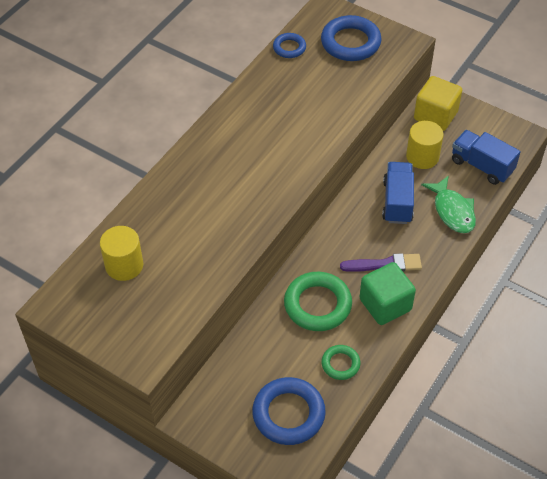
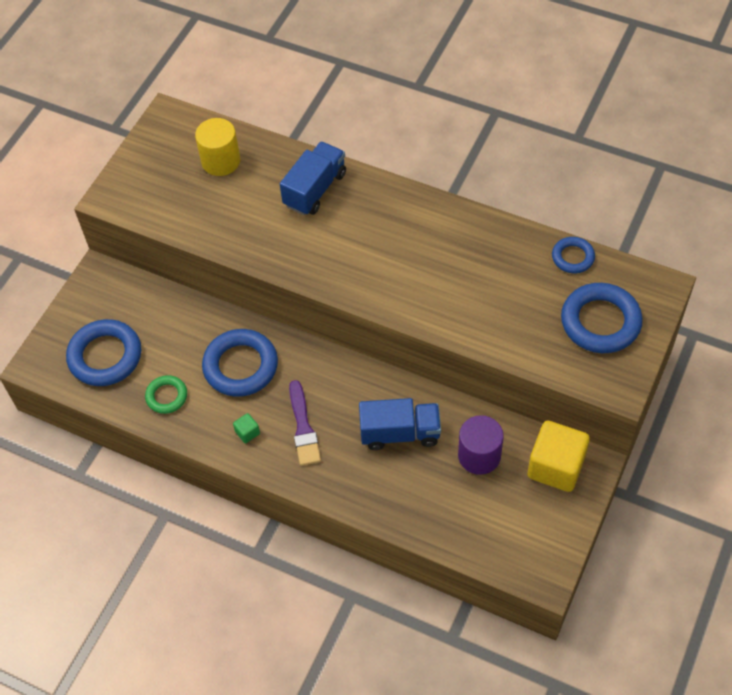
camera: 85 degrees right, 5 degrees up
(317, 305) = (240, 366): green ring -> blue ring
(385, 304) = (247, 432): green cube -> green cube, size x0.42
(422, 157) = (479, 455): yellow cylinder -> purple cylinder
(452, 211) = (395, 495): green fish -> none
(482, 166) = (477, 527): blue truck -> blue truck (315, 189)

